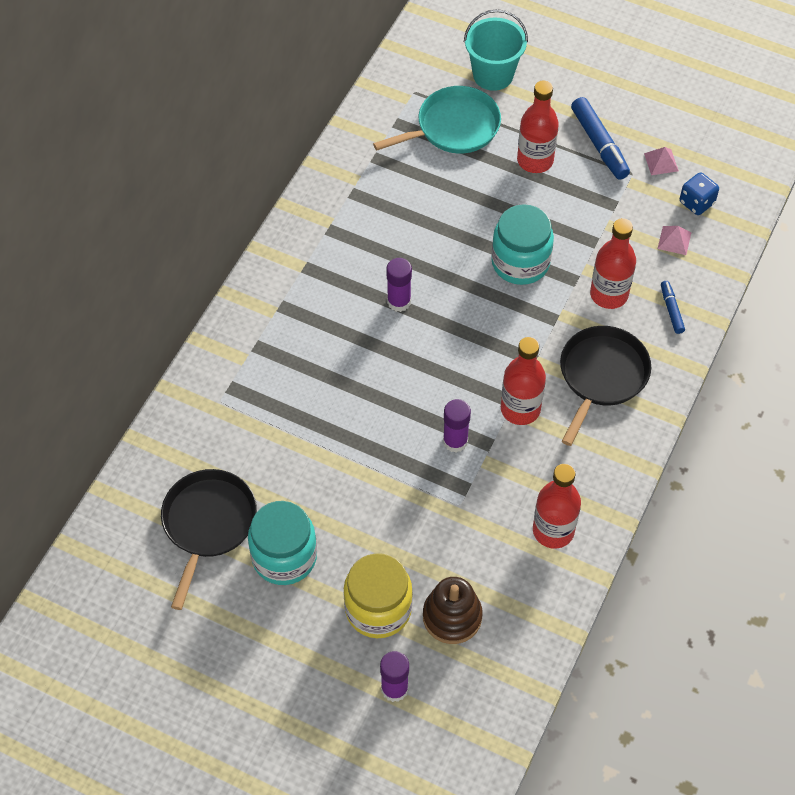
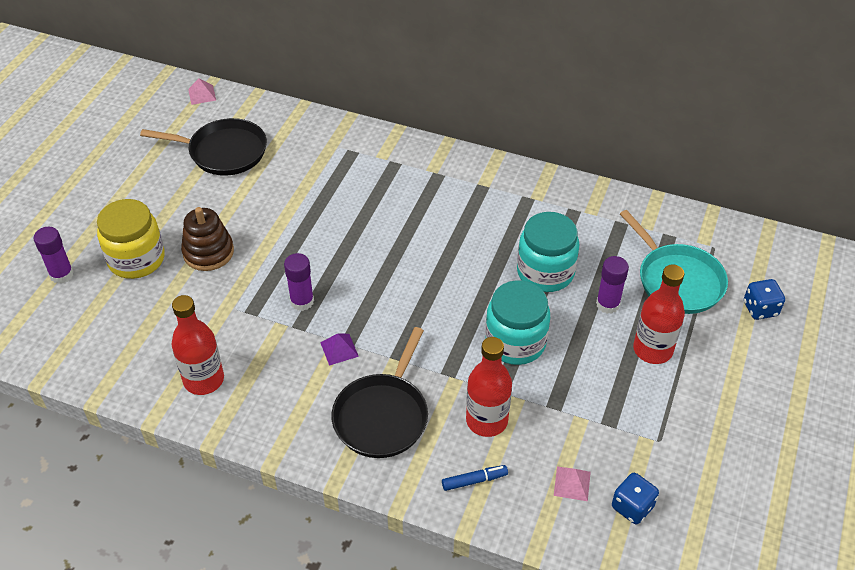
camera: 85 degrees right, 10 degrees down
(284, 557) = (190, 198): turquoise jar -> turquoise jar (545, 272)
(399, 302) = (453, 252): purple glue stick -> purple glue stick (608, 304)
(452, 616) = (123, 309): brown stacking toy -> brown stacking toy (208, 252)
(493, 75) = (760, 309): turquoise bucket -> blue dice
(520, 409) = (339, 349): red bottle -> purple pyramid
(599, 144) = (692, 408): blue marker -> none
(601, 376) = (382, 416): black pan -> black pan turned 90 degrees clockwise
(661, 162) = (684, 469): pink pyramid -> pink pyramid (202, 94)

